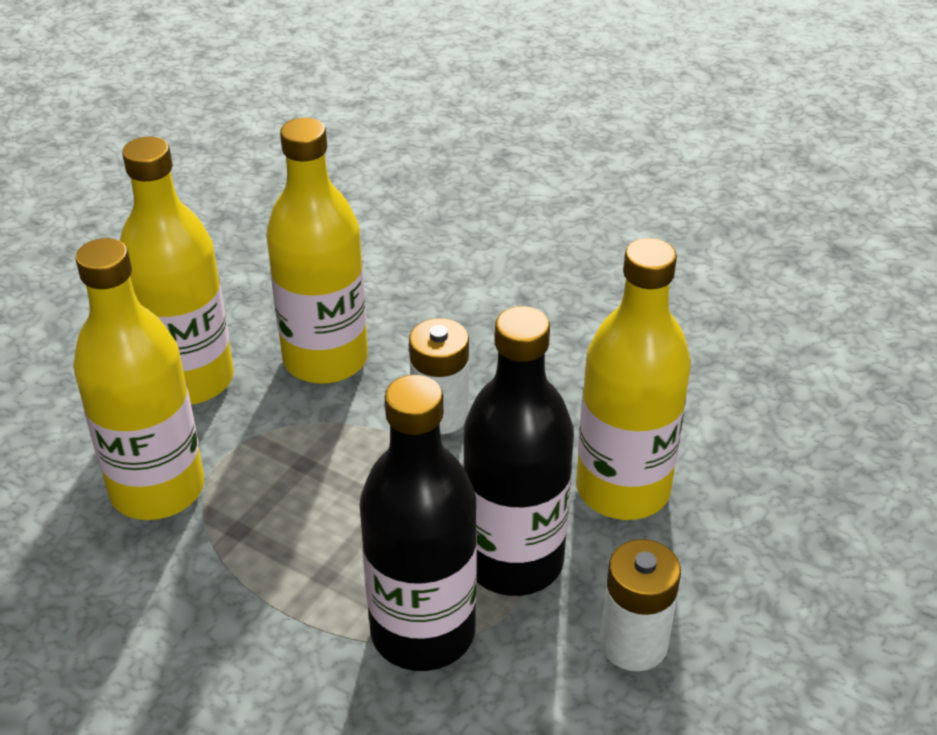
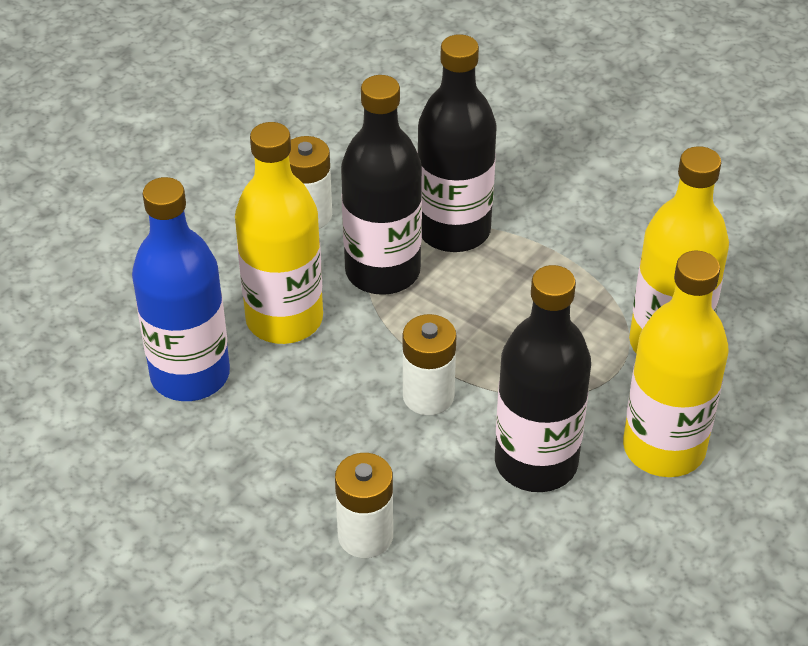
camera: 175 degrees left, 5 degrees up
(325, 359) = (536, 463): yellow bottle -> black bottle
(488, 293) = (365, 536): none -> white battery
(708, 420) = (190, 375): none -> blue bottle

